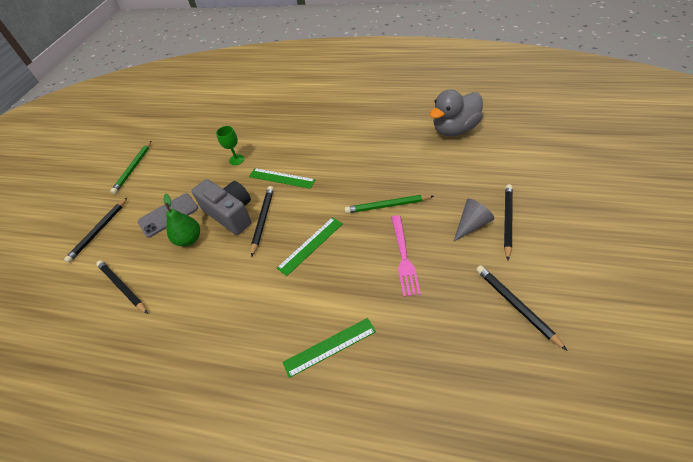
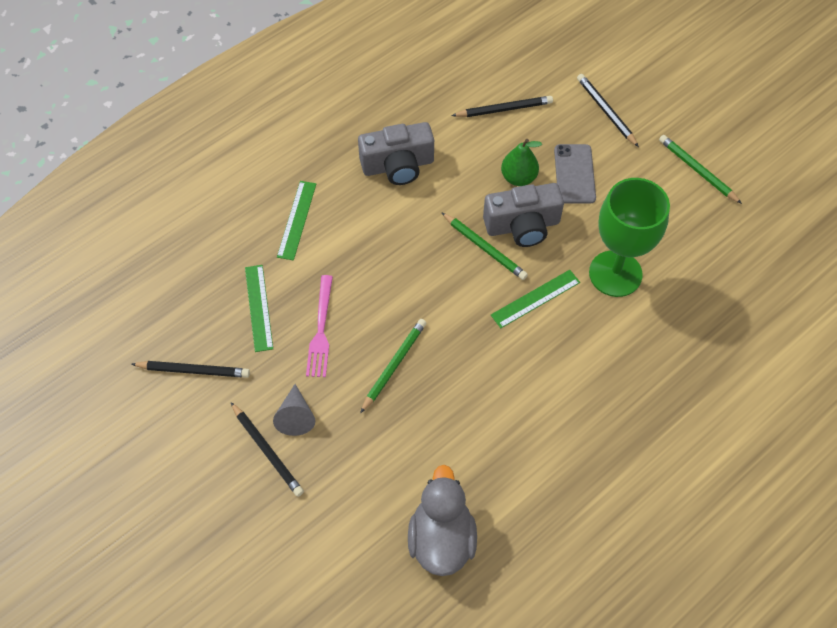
camera: 120 degrees right, 10 degrees up
(223, 316) = (398, 165): none -> grey camera
(236, 160) = (615, 273): green goblet -> green goblet, size x2.35
(263, 220) = (485, 248): black pencil -> green pencil
(310, 245) = (410, 267): green ruler -> green ruler (259, 307)
(403, 257) = (321, 330): pink fork -> pink fork turned 120 degrees counterclockwise

